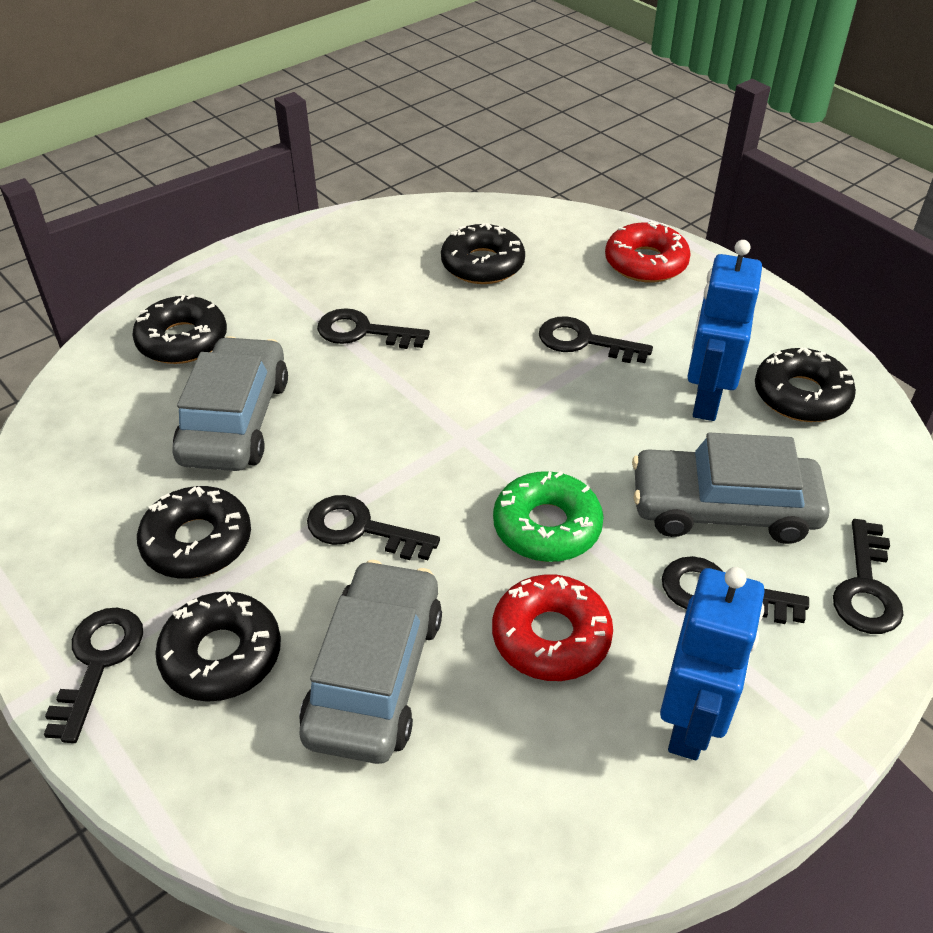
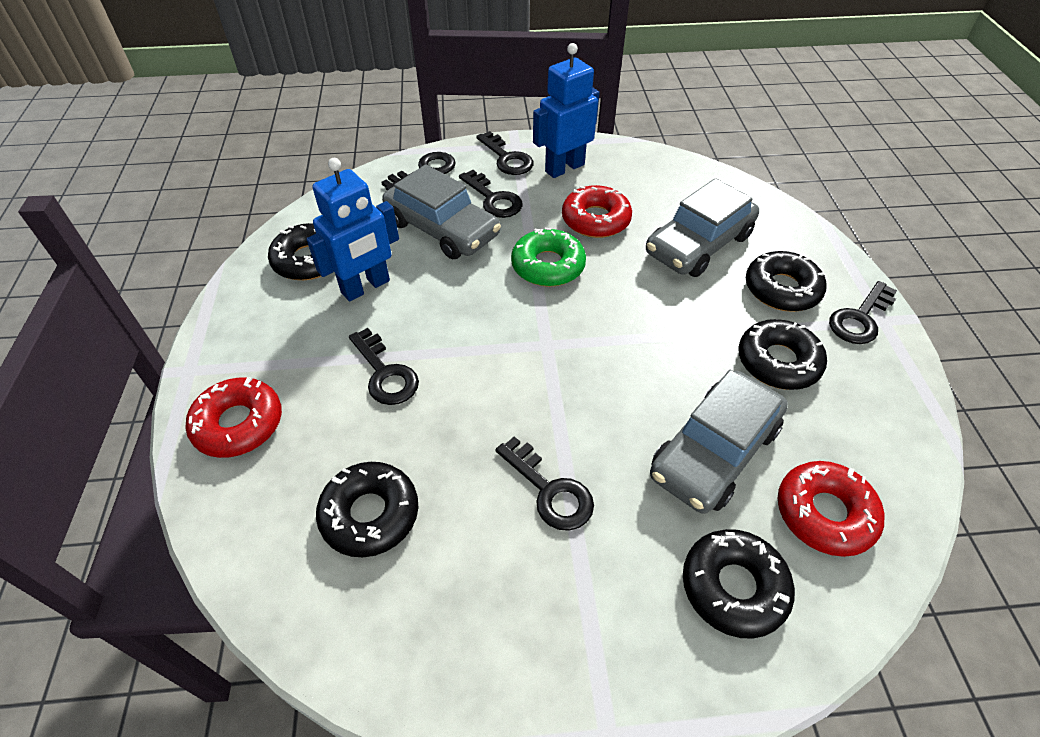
camera: 145 degrees left, 5 degrees up
(115, 418) = (824, 513): none -> red donut
(361, 529) = (662, 318): black key -> black key (507, 158)

